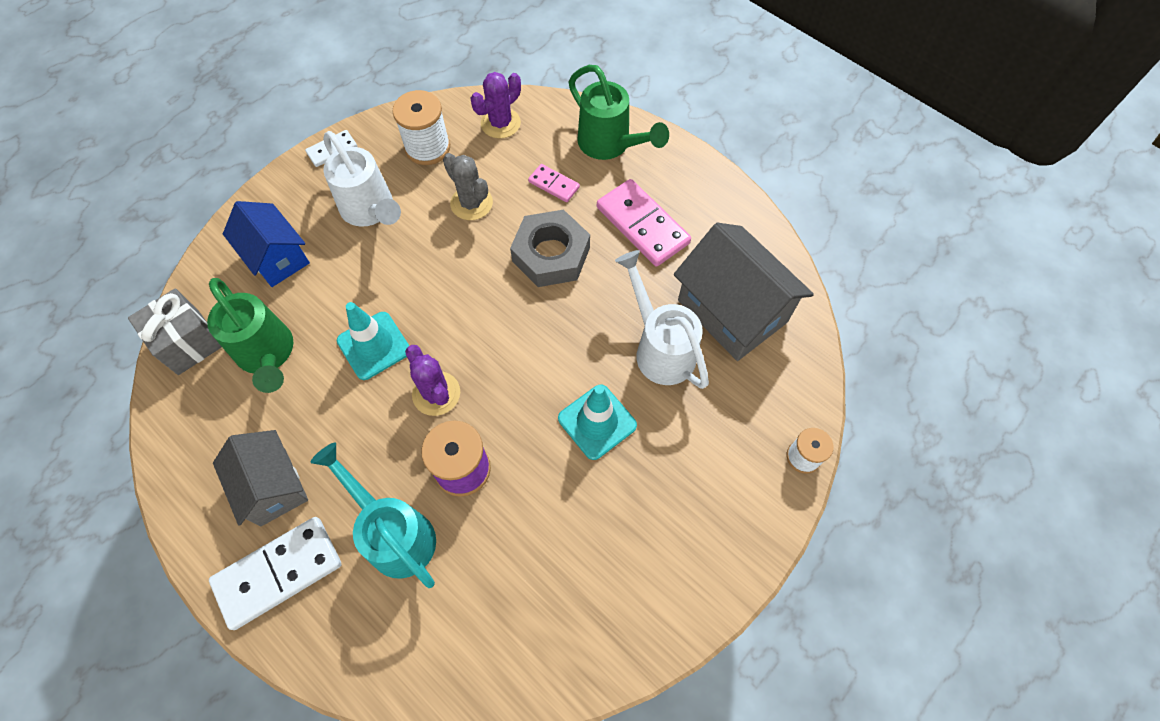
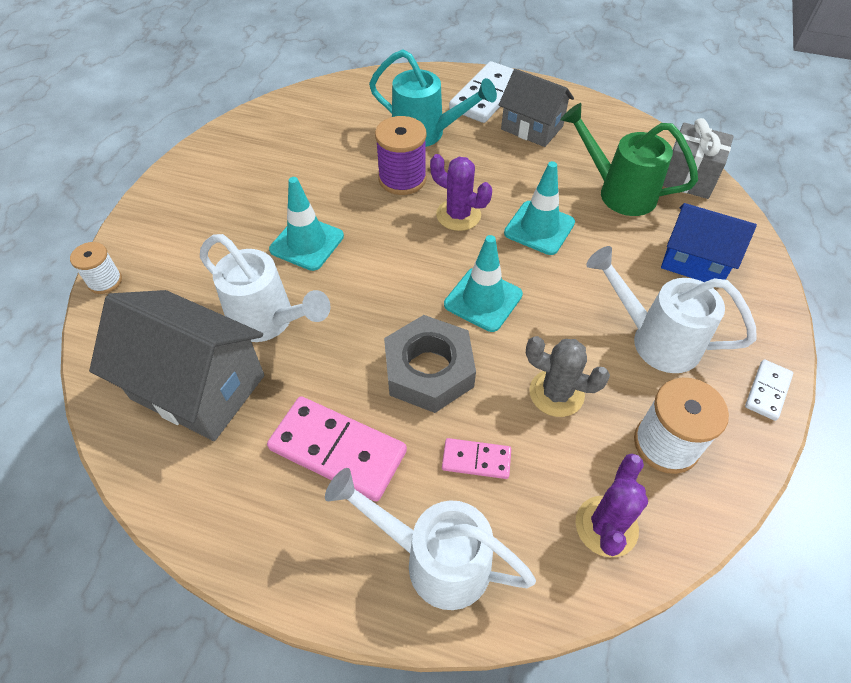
camera: 155 degrees right, 10 degrees down
(473, 295) = (483, 299): none -> turquoise traffic cone
(610, 145) = (434, 559): green watering can -> white watering can

